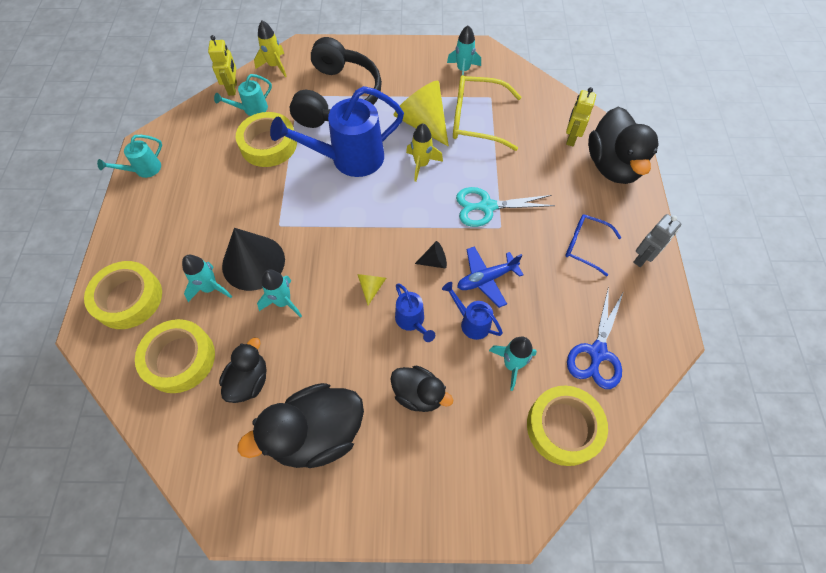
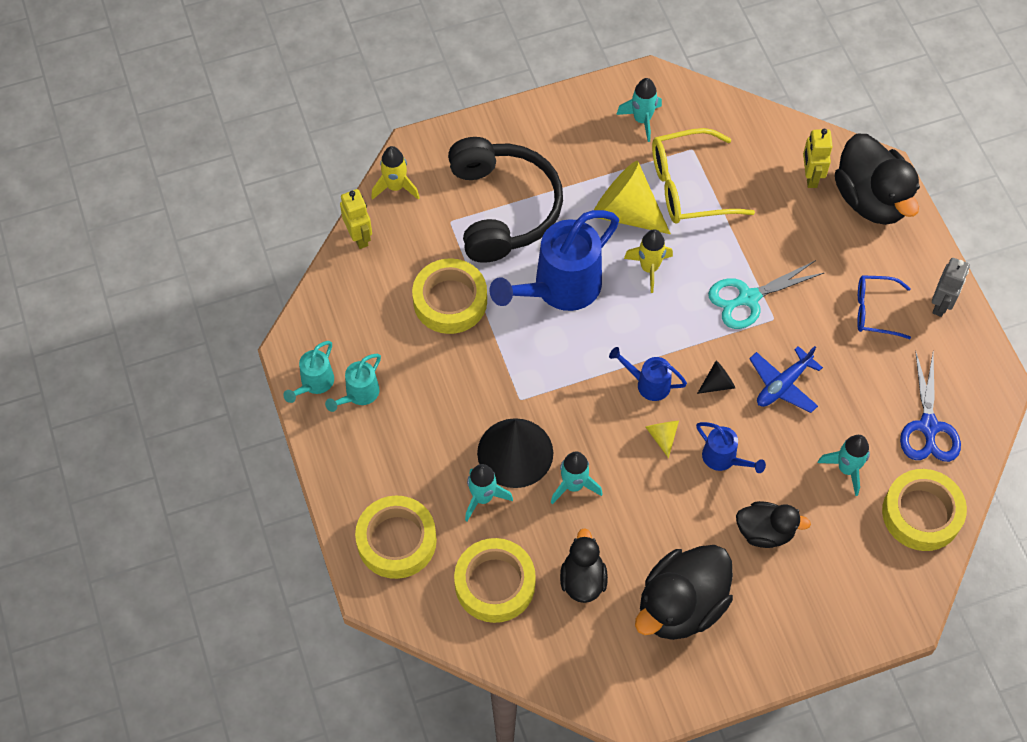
camera: 20 degrees left, 0 degrees up
(252, 109) = (401, 259): turquoise watering can -> turquoise watering can (359, 394)
(471, 322) = (787, 438): blue watering can -> blue watering can (648, 384)

